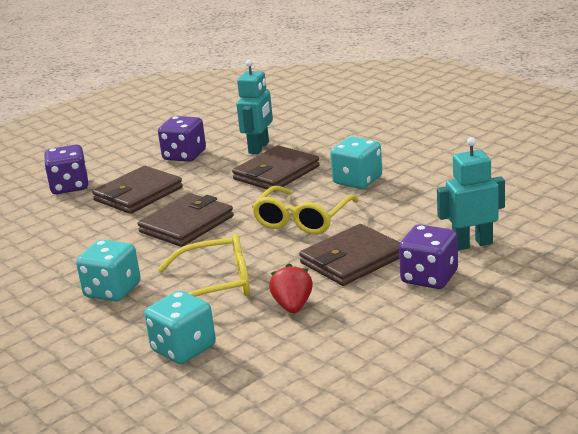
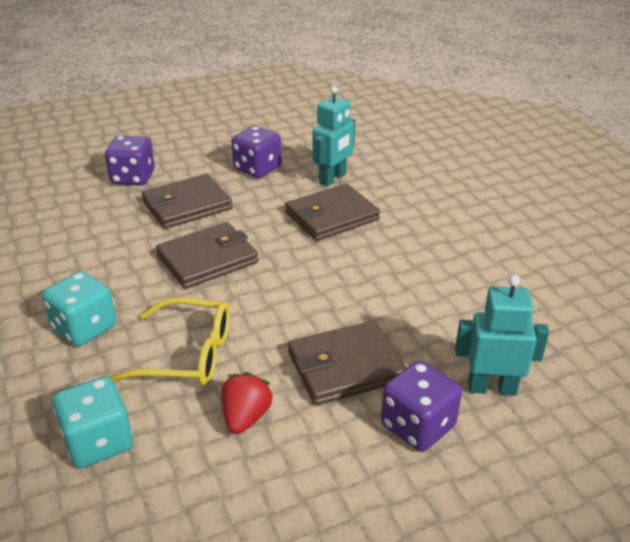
camera: 15 degrees right, 10 degrees up
(303, 219) = (324, 289): yellow glasses -> none
(357, 181) = (408, 251): turquoise dice -> none

